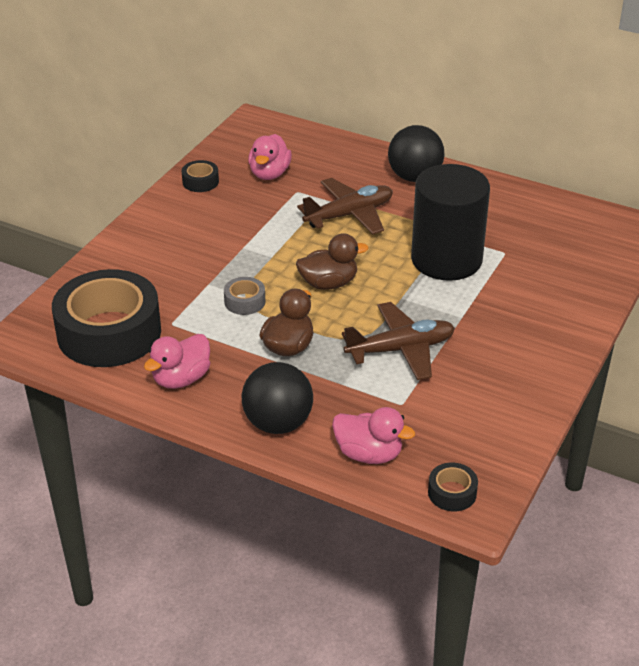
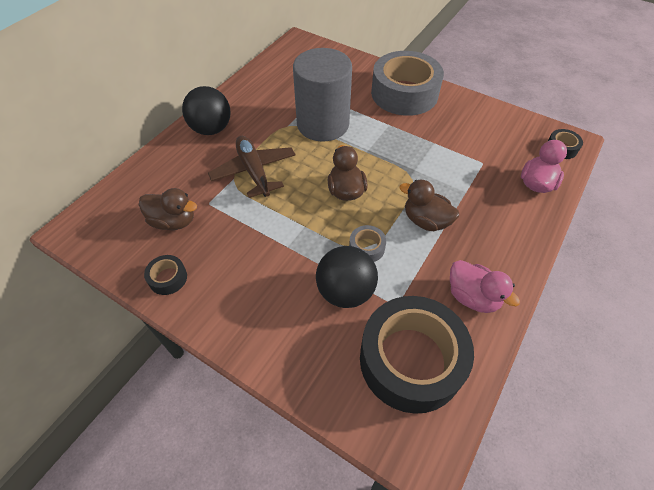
camera: 85 degrees left, 15 degrees up
(269, 174) = (173, 221): pink duck -> brown duck
(278, 423) = (515, 232): black ball -> black ball (345, 291)
(401, 349) = (425, 157): brown plane -> none
(446, 259) = (323, 124): black cylinder -> grey cylinder
(537, 331) = (404, 93): none -> grey tape

